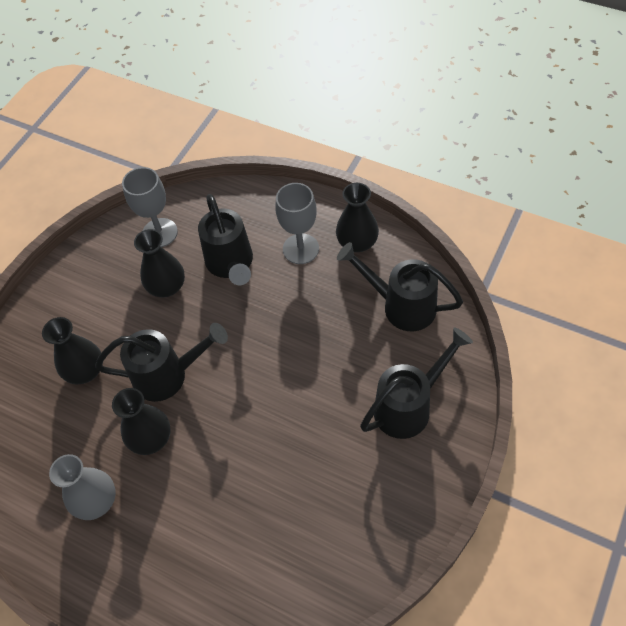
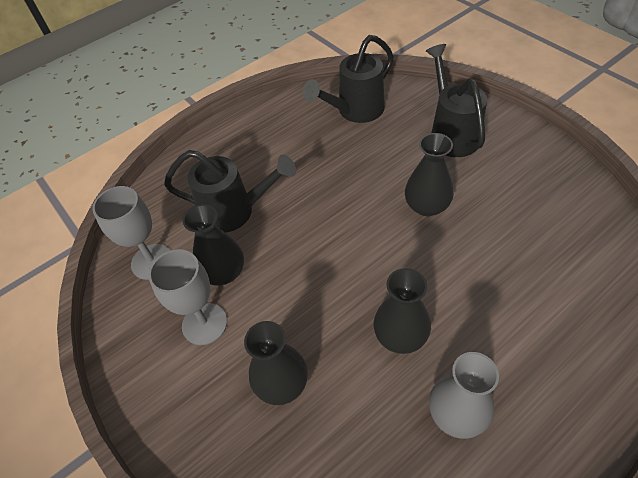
camera: 65 degrees left, 5 degrees down
(167, 375) = (332, 300): black watering can -> none
(300, 249) = (255, 157): grey goblet -> grey goblet (204, 324)
(357, 242) = (276, 119): black vase -> black vase (427, 206)

